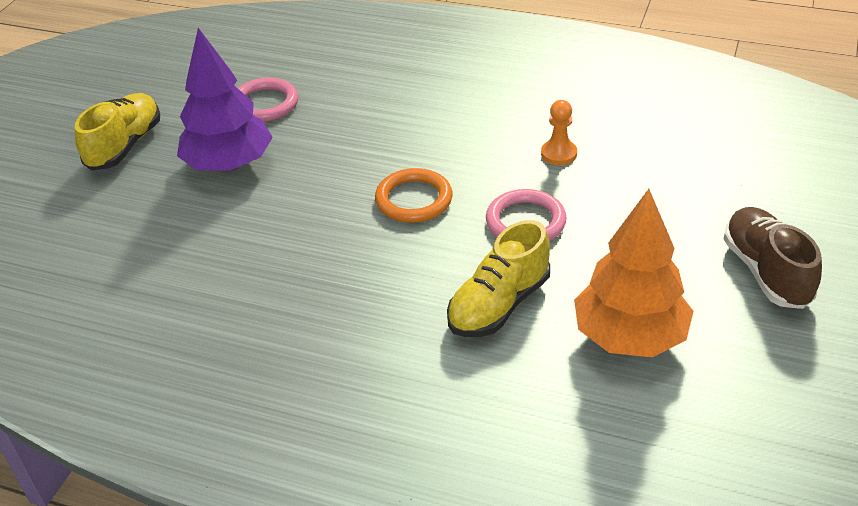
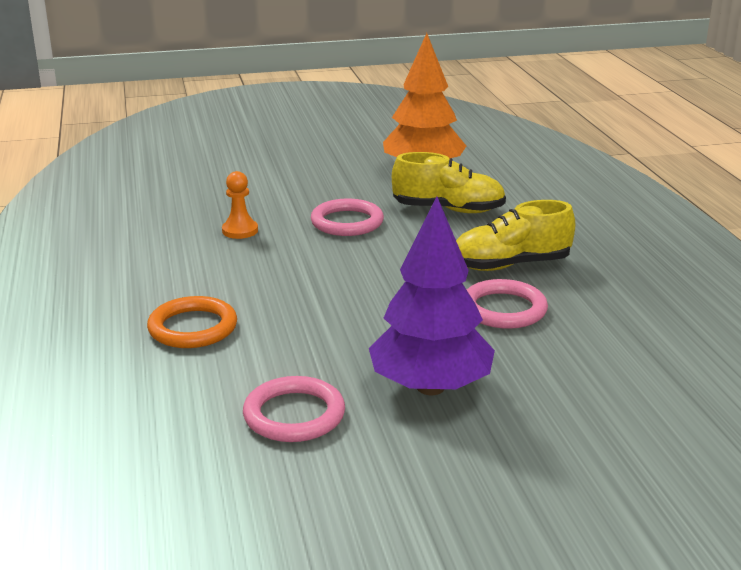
camera: 125 degrees left, 15 degrees down
(125, 146) = (484, 486): yellow shoe -> yellow shoe (510, 265)
(280, 245) = (503, 309): none -> pink ring
(414, 200) = (370, 271): orange ring -> orange ring (193, 328)
(766, 272) = (313, 149): brown shoe -> none

